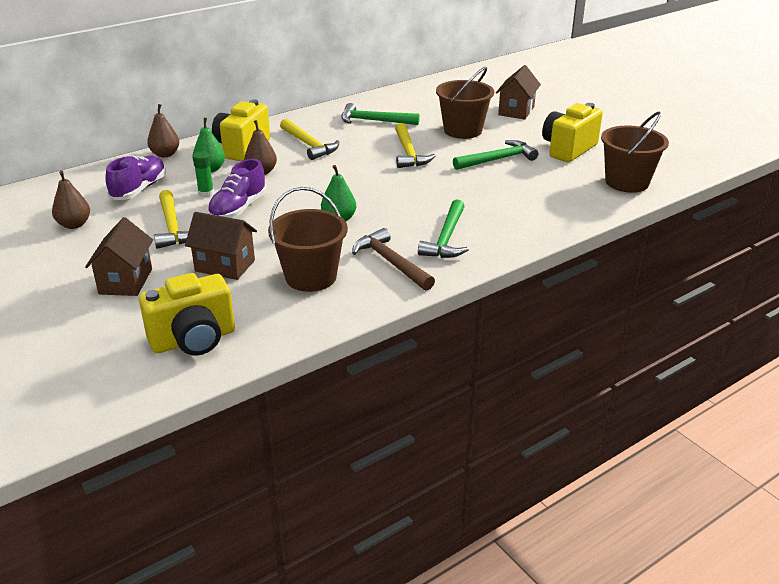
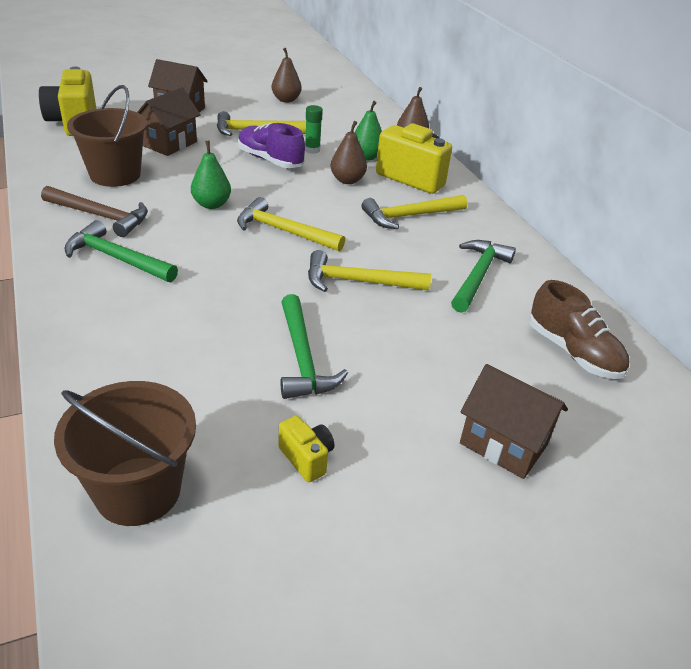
camera: 100 degrees right, 5 degrees up
(139, 189) = (337, 125): purple shoe -> none
(362, 184) = (283, 231): none -> yellow hammer
(391, 262) = (100, 216): brown hammer -> brown hammer turned 45 degrees clockwise
(432, 98) = (573, 352): none -> brown shoe
(463, 130) = (424, 351): brown bucket -> none
(568, 149) = (306, 458): yellow camera -> yellow camera, size x0.49

